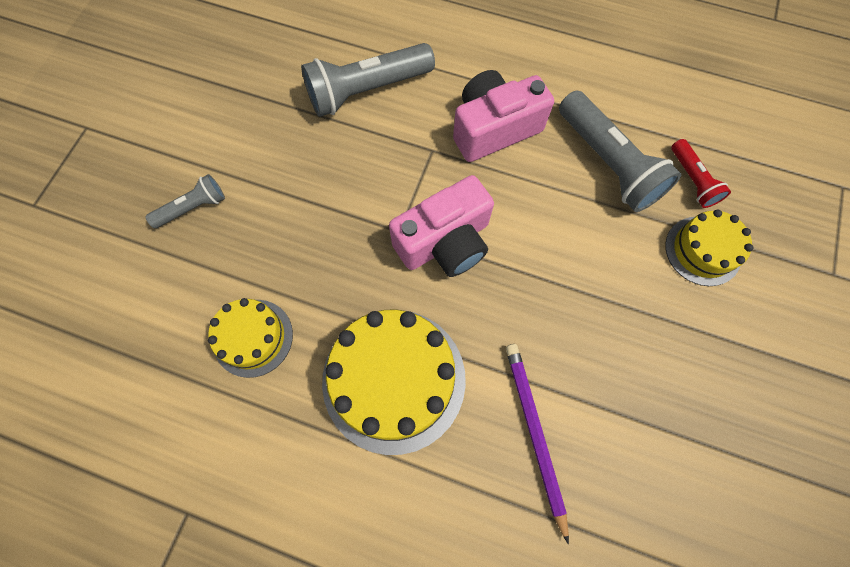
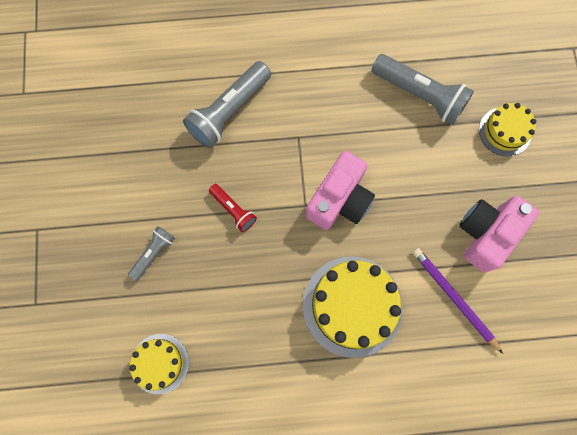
camera: 25 degrees left, 5 degrees up
(253, 337) = (247, 322): yellow cake -> yellow cake (160, 363)
(494, 129) = (332, 103): pink camera -> pink camera (486, 234)
(692, 180) = (478, 84): red flashlight -> red flashlight (233, 210)

